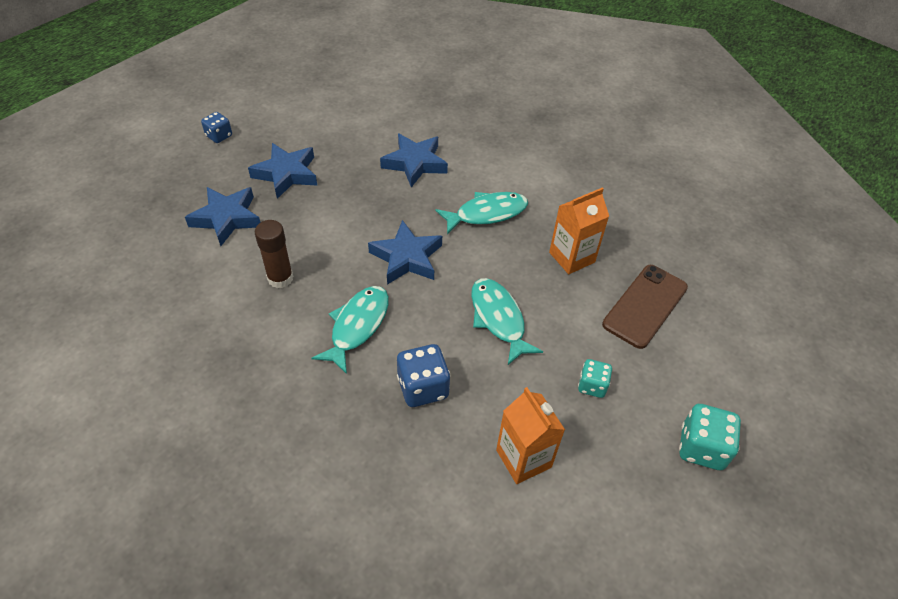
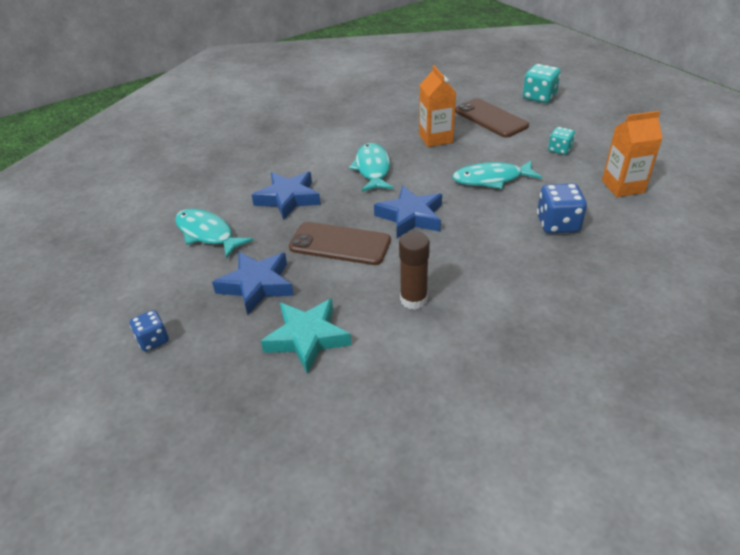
camera: 70 degrees left, 10 degrees down
(227, 218) = (307, 338): blue star -> turquoise star
(352, 213) = (340, 244): none -> brown phone
(357, 326) = (486, 253): turquoise fish -> turquoise fish (207, 234)
(701, 448) = (610, 121): turquoise dice -> turquoise dice (539, 97)

